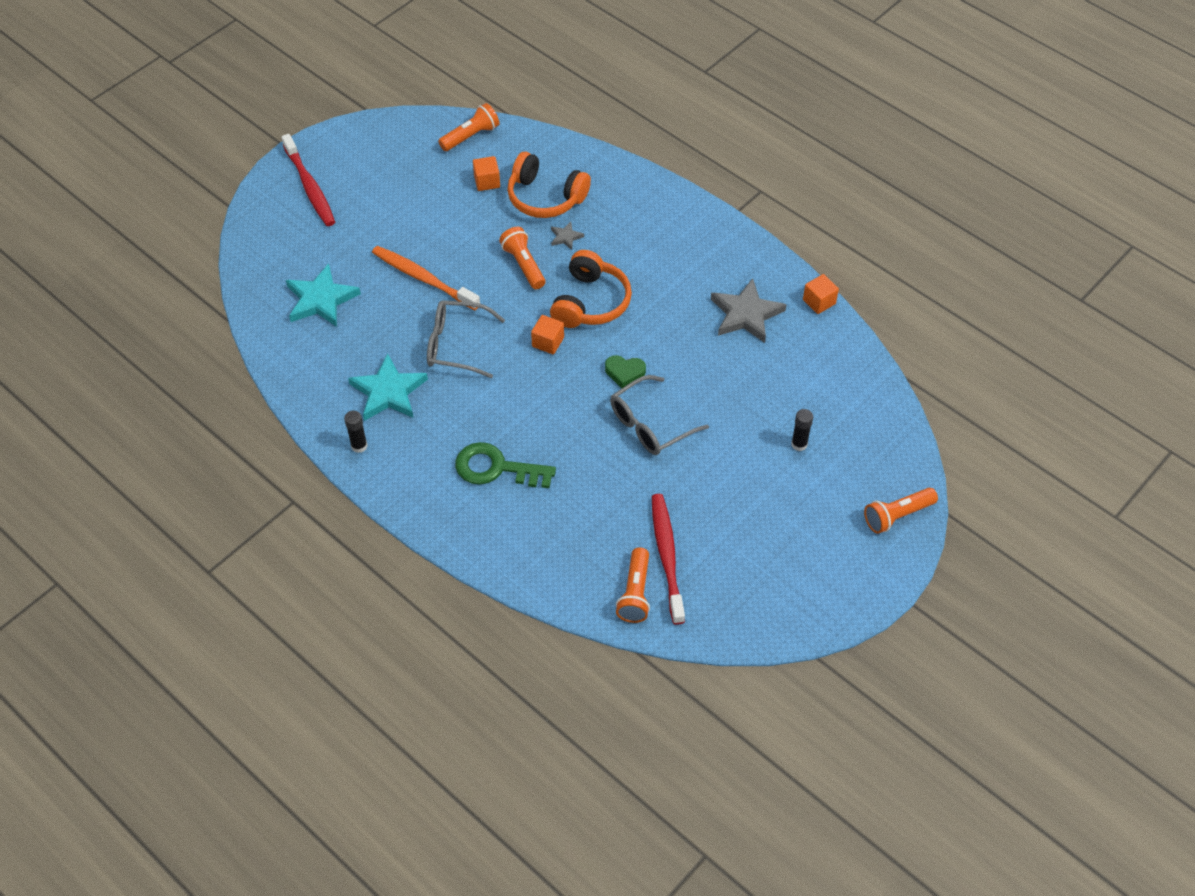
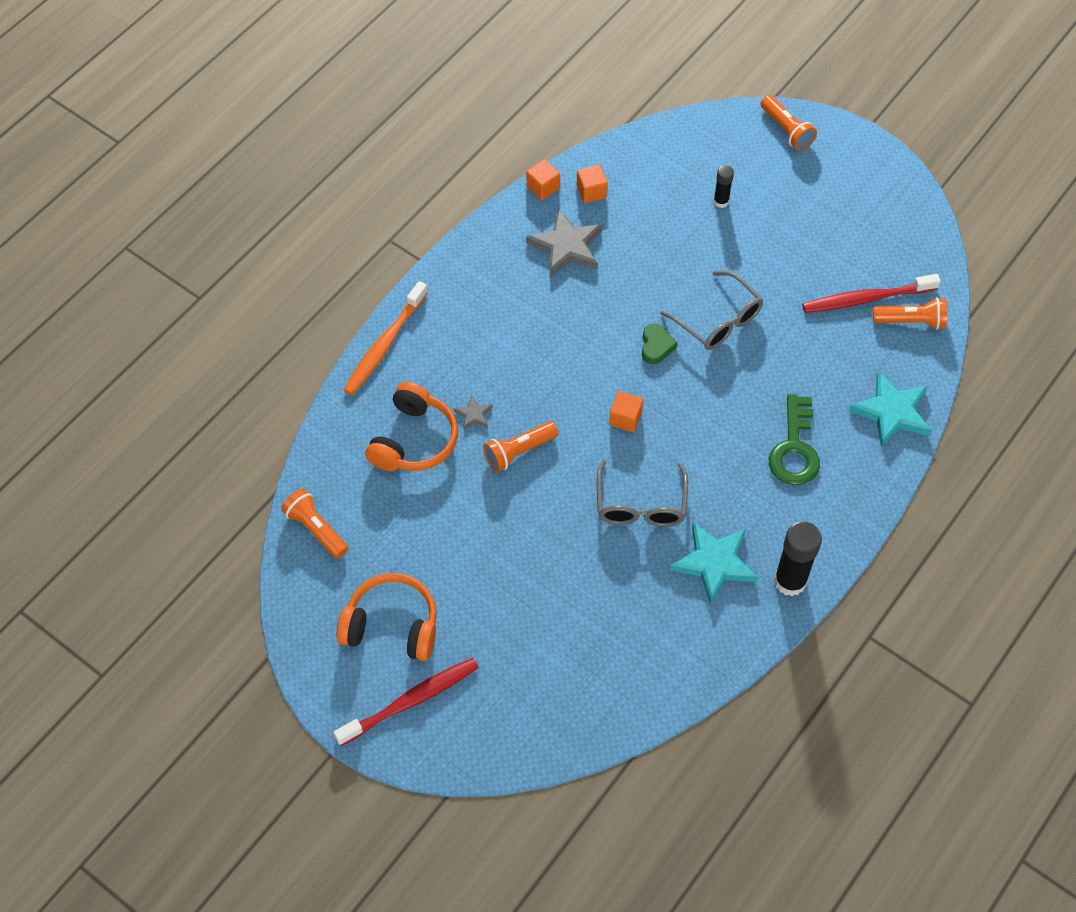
camera: 95 degrees left, 5 degrees up
(321, 299) = (592, 655): turquoise star -> turquoise star (892, 412)
(359, 446) = (790, 581): black glue stick -> black glue stick, size x1.85
(423, 278) = (548, 551): orange toothbrush -> orange toothbrush (384, 345)
(487, 181) = (392, 503): orange cube -> orange cube (591, 191)
(590, 302) = (566, 383): orange headphones -> orange headphones (392, 625)

